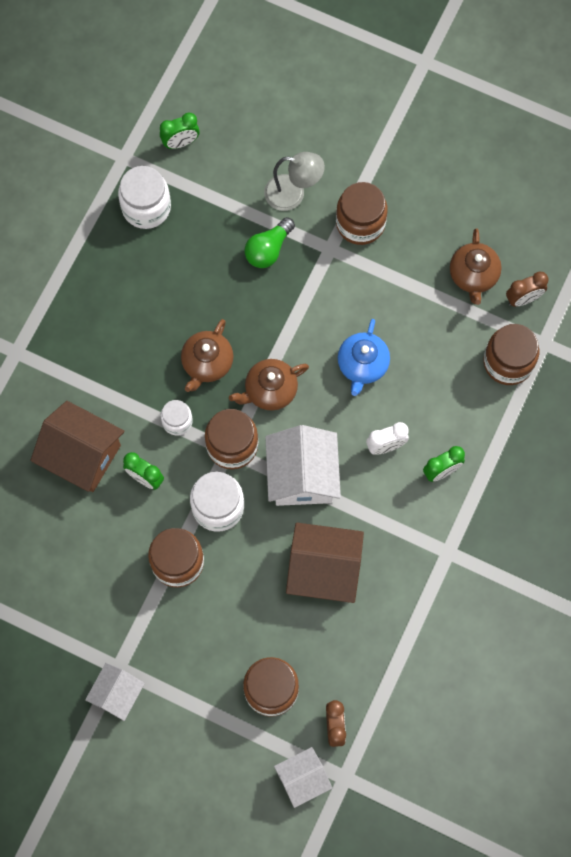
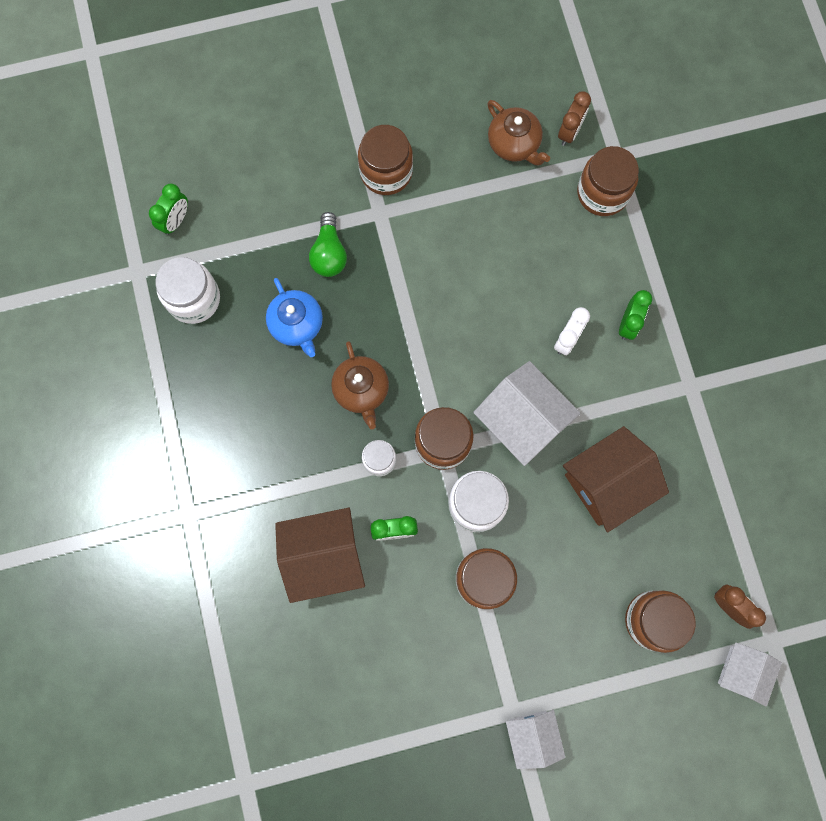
camera: 40 degrees left, 5 degrees up
(270, 390) = (433, 370): brown teapot -> none
(293, 194) = (309, 191): grey lamp -> none
(362, 365) = (490, 288): blue teapot -> blue teapot (297, 325)

